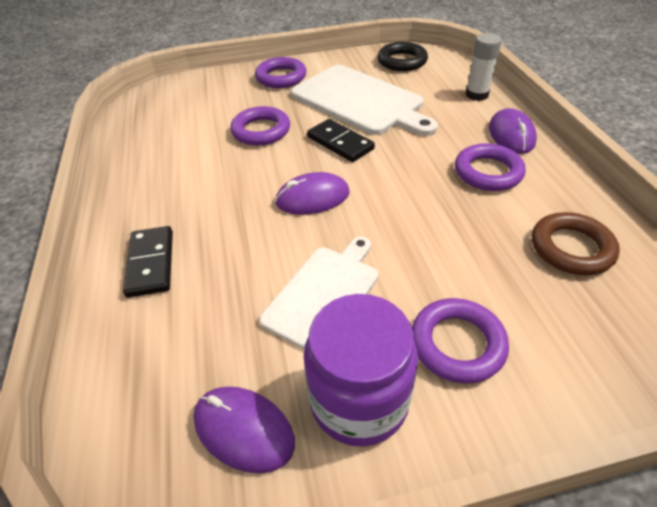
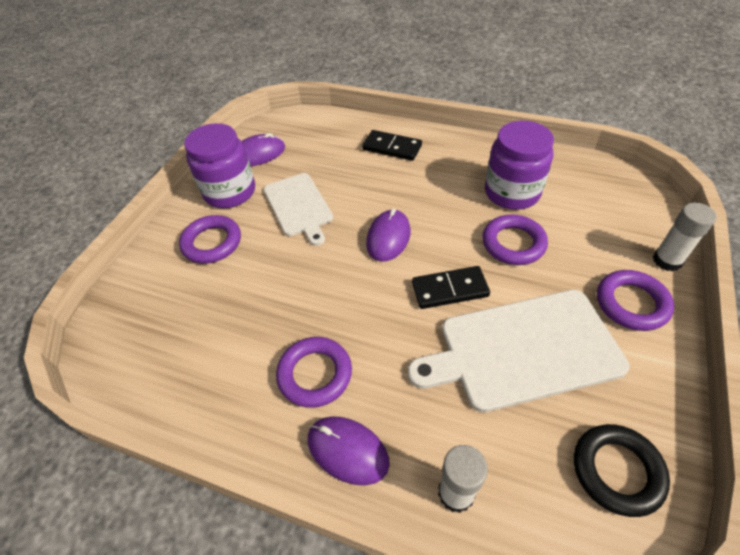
camera: 125 degrees right, 5 degrees up
(191, 149) = (512, 192): none -> purple jar
(229, 73) = (667, 260): none -> white glue stick
(571, 248) = (196, 357): brown ring -> none

